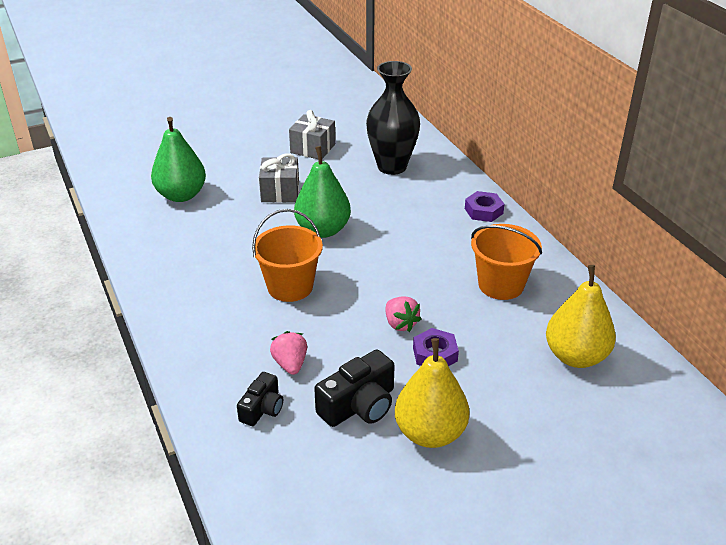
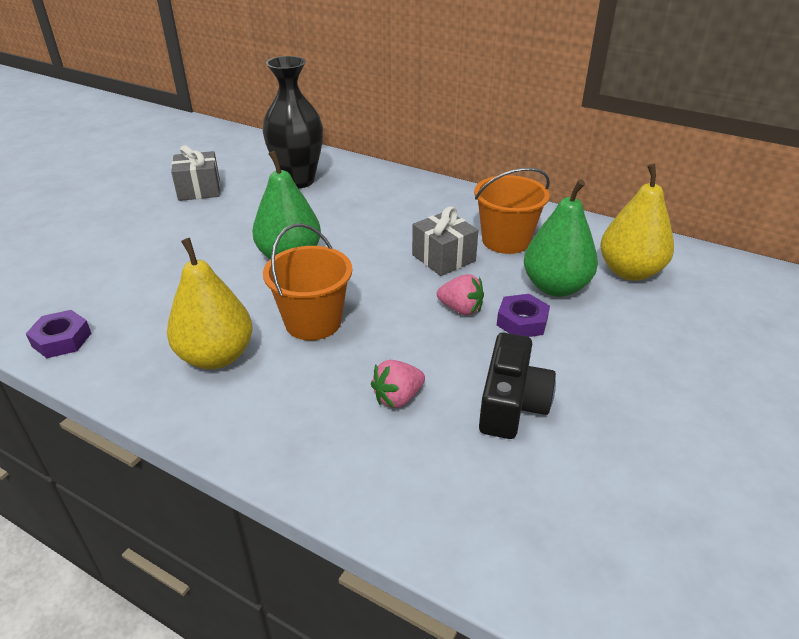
camera: 35 degrees left, 0 degrees up
(181, 195) = (85, 281): green pear -> green pear (555, 287)
(262, 408) = (419, 460): black camera -> none
(280, 192) = (204, 238): grey gift -> grey gift (443, 258)
(290, 364) = (398, 398): pink strawberry -> pink strawberry turned 75 degrees counterclockwise
(430, 433) = (603, 394): yellow pear -> yellow pear (216, 356)
(483, 211) = (422, 189): purple nut -> purple nut (61, 339)

